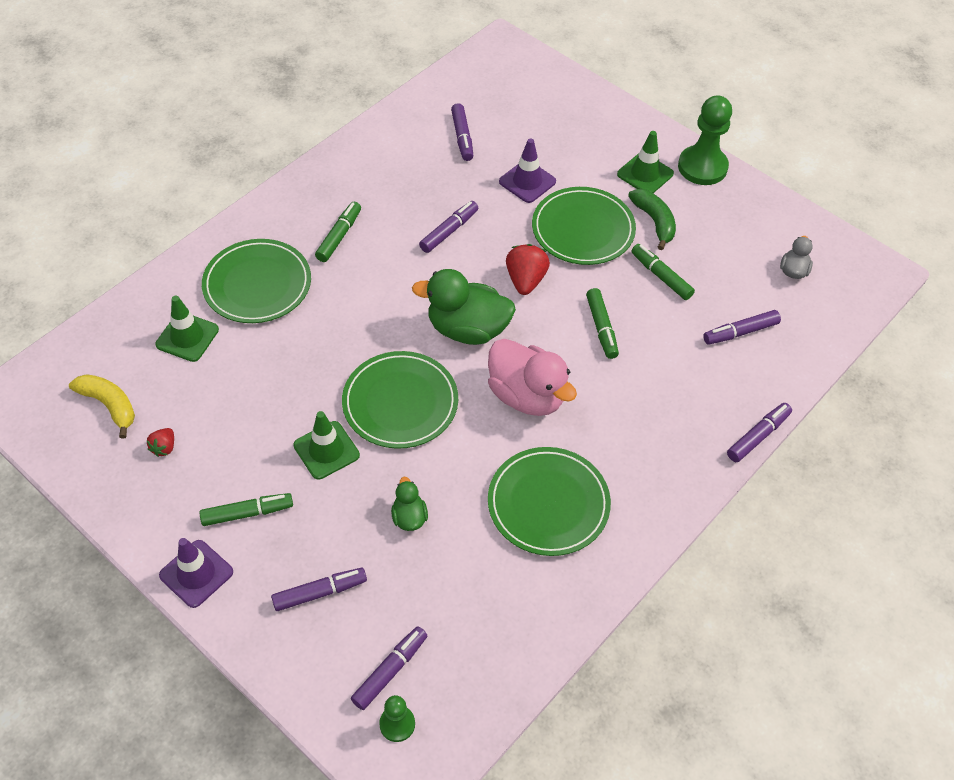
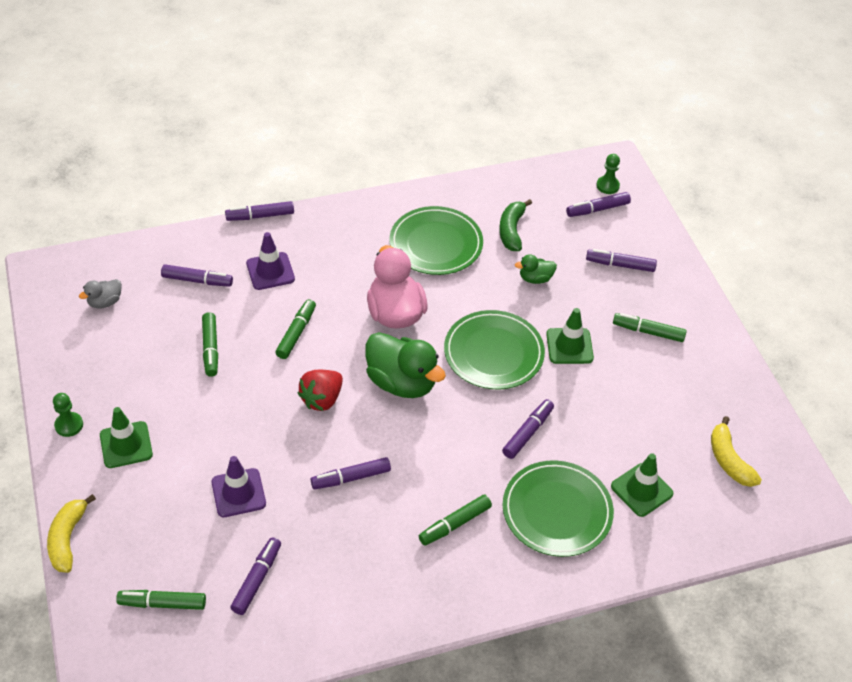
camera: 150 degrees left, 5 degrees down
(164, 447) = (694, 405): red strawberry -> none
(196, 574) = (699, 311): purple traffic cone -> purple traffic cone (270, 271)
(320, 339) = (527, 433): none -> purple marker
(409, 517) = (535, 278): green duck -> green duck turned 60 degrees clockwise
(513, 98) = (162, 603): none -> green marker
(583, 229) = (233, 420): green plate -> none
(617, 103) = (67, 539): none -> yellow banana
(654, 221) = (166, 396): green banana -> green banana (511, 231)
(702, 167) = (69, 425): green pawn -> green pawn, size x0.52

